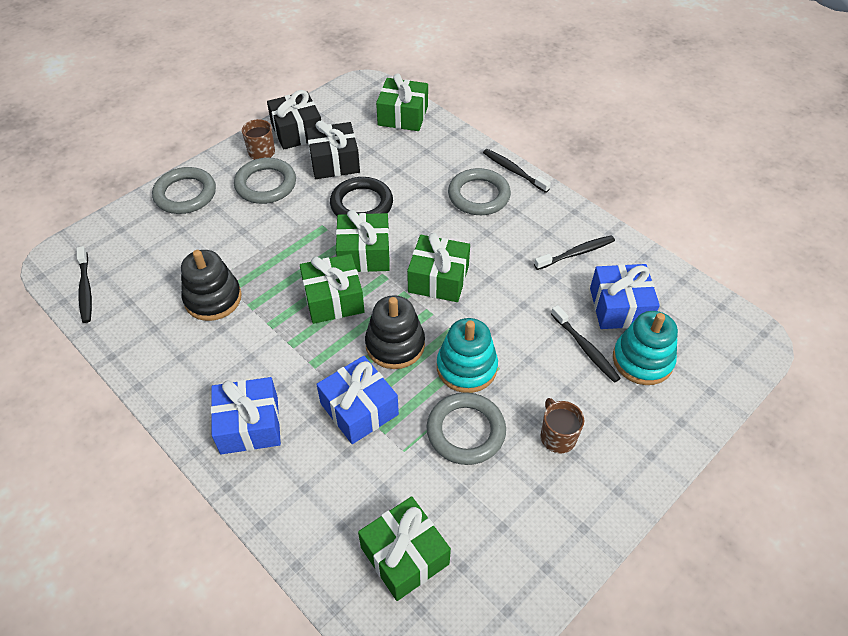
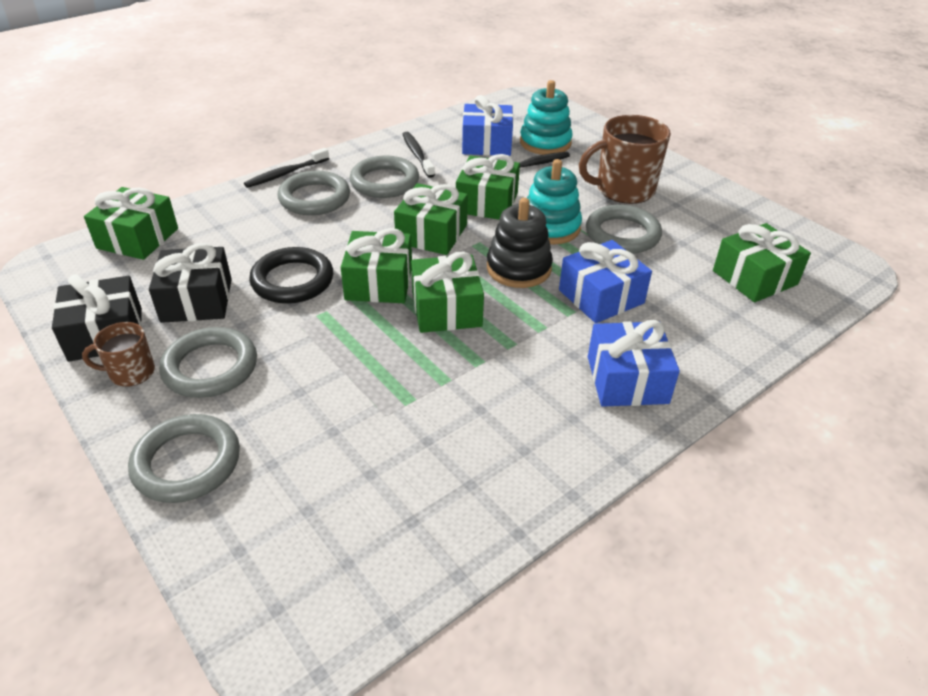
camera: 85 degrees left, 10 degrees down
(86, 289) = (371, 587): black toothbrush -> none
(213, 298) = (425, 419): black stacking toy -> none
(500, 315) = (487, 203): none -> green gift
(518, 236) = (384, 182): none -> grey ring
(557, 436) = (623, 190): brown mug -> brown mug, size x1.85

